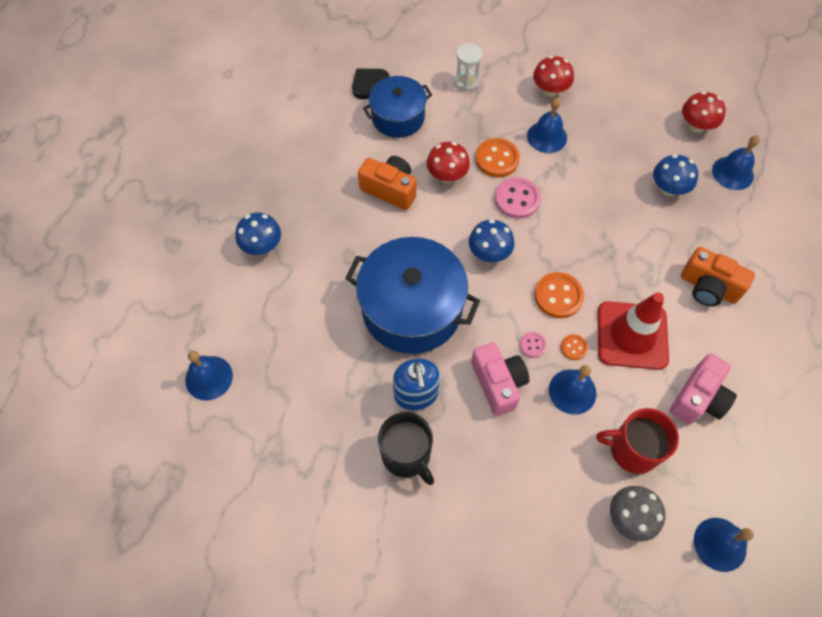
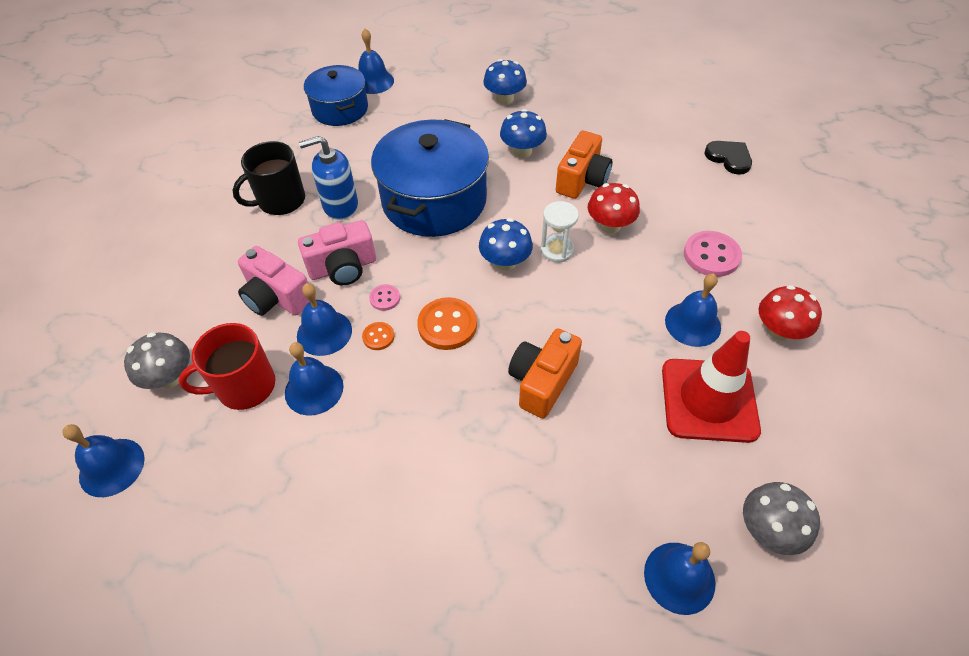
camera: 90 degrees right, 10 degrees down
(398, 117) = (686, 183): blue pot -> blue pot (340, 109)
(466, 82) = (762, 242): white hourglass -> white hourglass (557, 250)
(497, 159) = (643, 271): orange button -> none
(517, 199) = (584, 289): pink button -> pink button (711, 255)
(629, 393) = (314, 389): none -> blue bell
(632, 335) = (390, 399): red traffic cone -> red traffic cone (709, 400)
(632, 449) = (244, 386): red mug -> red mug turned 120 degrees counterclockwise
(668, 188) = (630, 470): blue mushroom -> blue mushroom (522, 151)
(696, 126) = (768, 530): red mushroom -> grey mushroom
(698, 398) = (294, 467): pink camera -> pink camera (276, 297)
(708, 287) = (459, 504): orange camera -> orange camera (542, 382)

